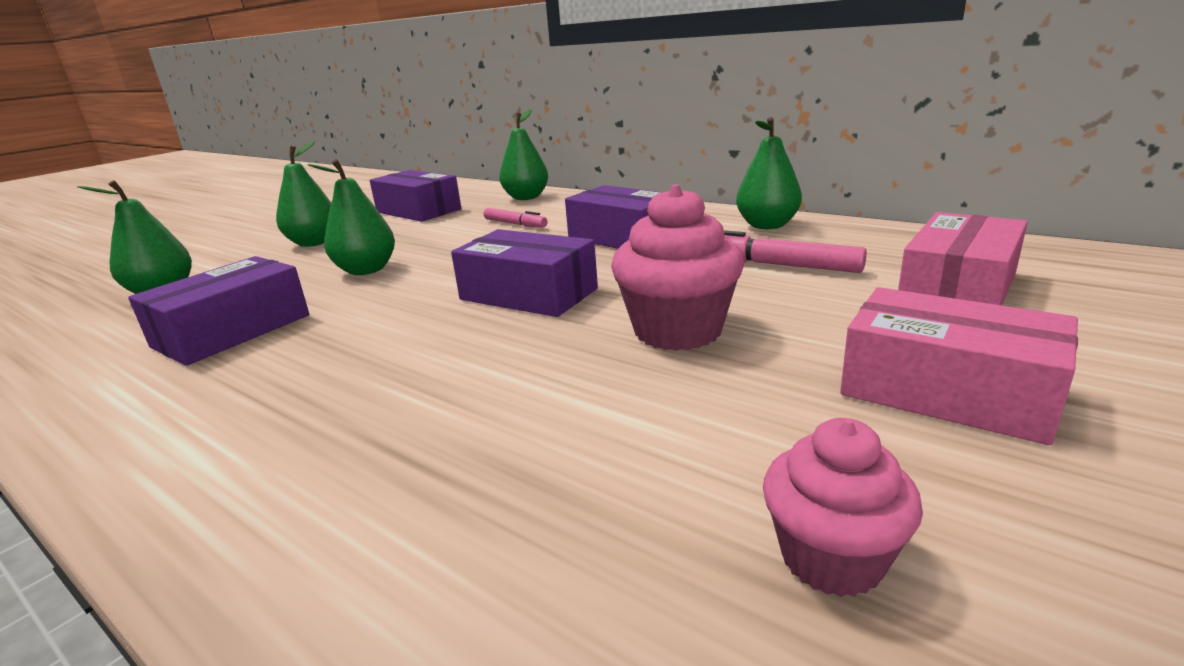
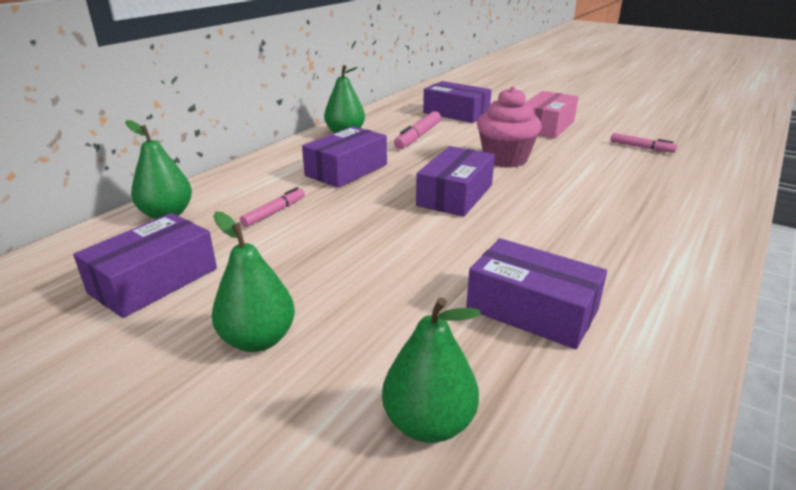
camera: 95 degrees left, 5 degrees up
(366, 270) = (386, 271): green pear -> none
(831, 558) = (641, 147): pink cupcake -> pink marker
(957, 288) = (456, 113): pink box -> purple box

